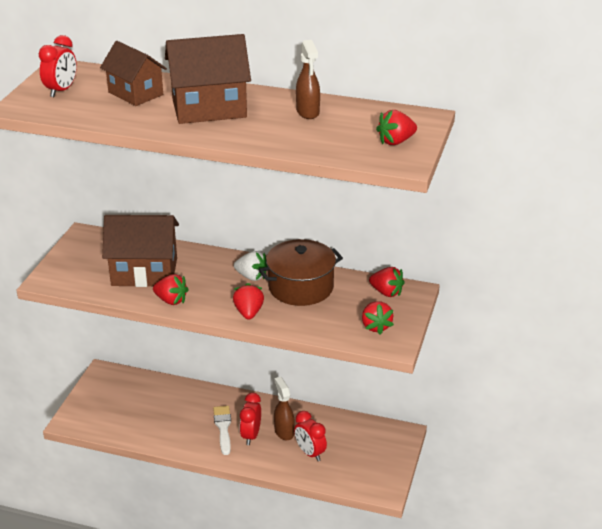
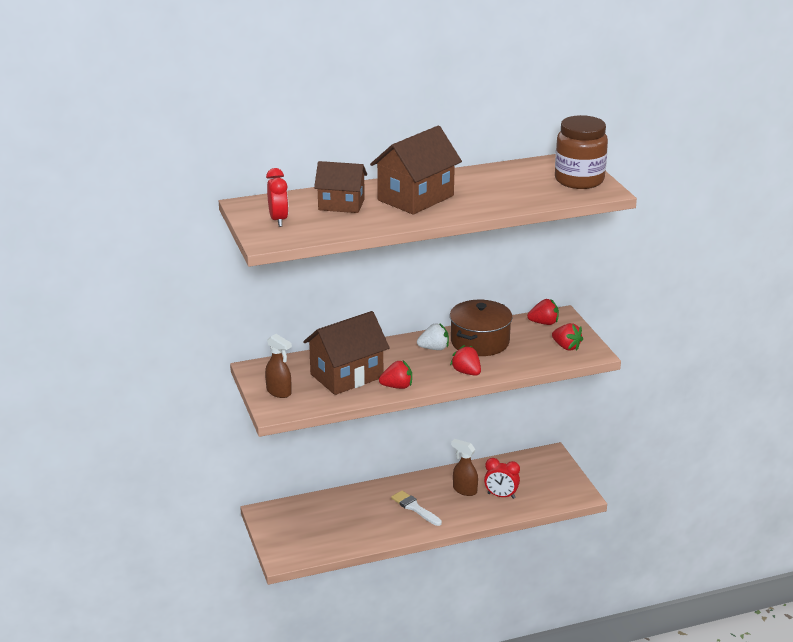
camera: 35 degrees left, 5 degrees down
(251, 435) = (443, 504): red clock -> none
(308, 112) = (490, 180): brown spray bottle -> brown spray bottle (279, 392)
(396, 141) = (579, 180): red strawberry -> brown jar

